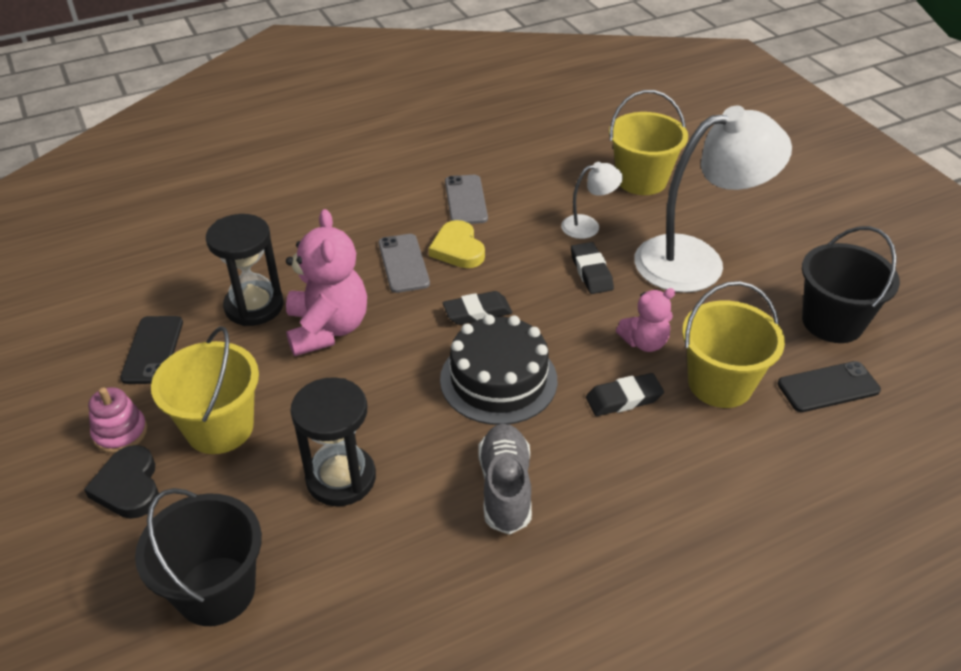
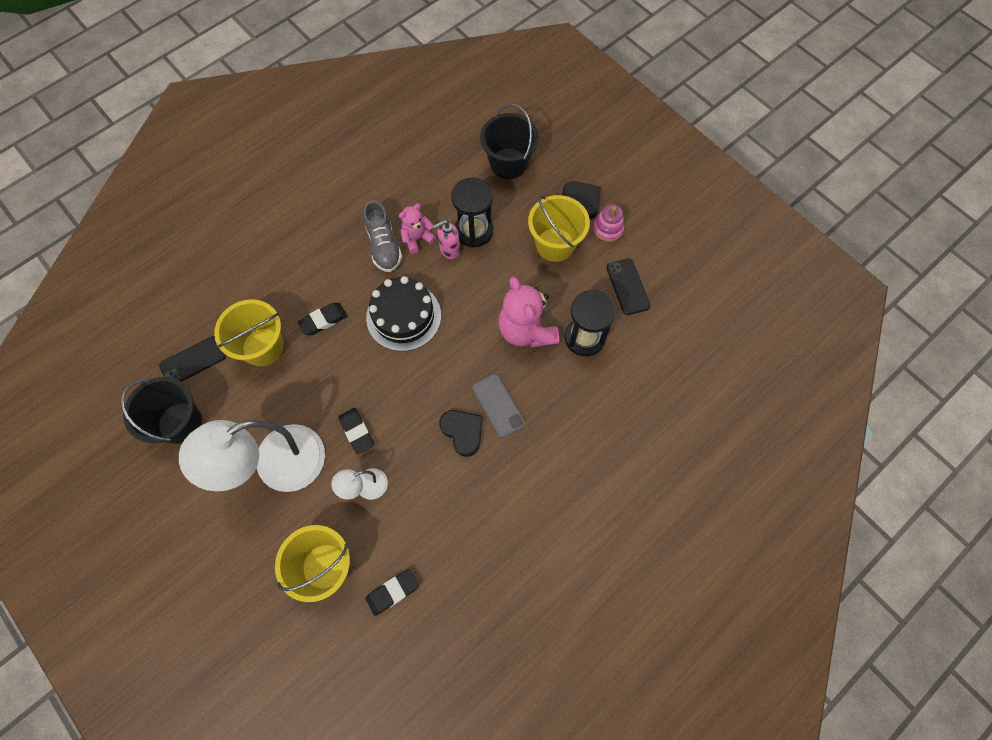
camera: 165 degrees right, 25 degrees up
(395, 456) = (449, 250): none -> pink soap dispenser
(458, 249) = (462, 432): yellow heart -> black heart
(466, 200) = (473, 495): grey phone -> none
(477, 312) = (431, 370): black eraser -> black eraser (392, 592)
(644, 342) = (313, 370): pink teddy bear -> pink teddy bear (417, 238)

